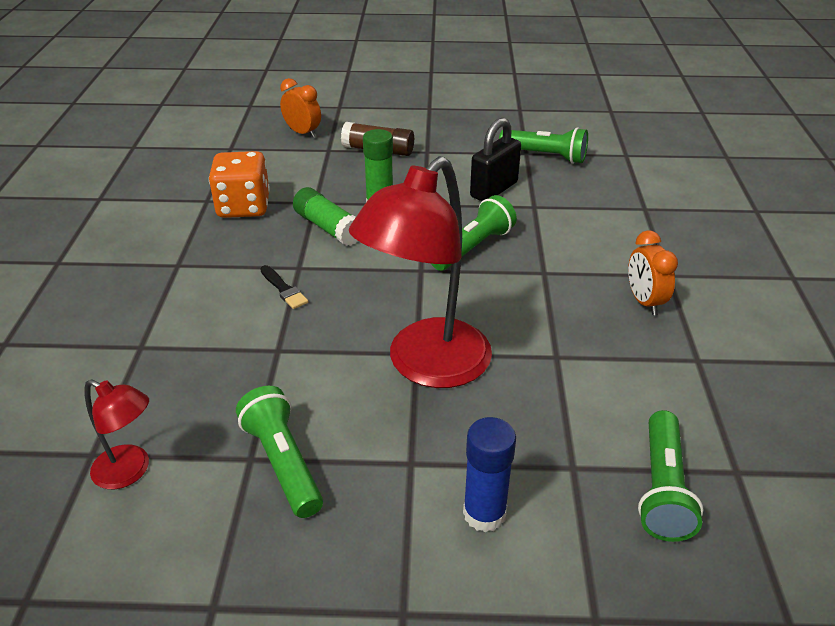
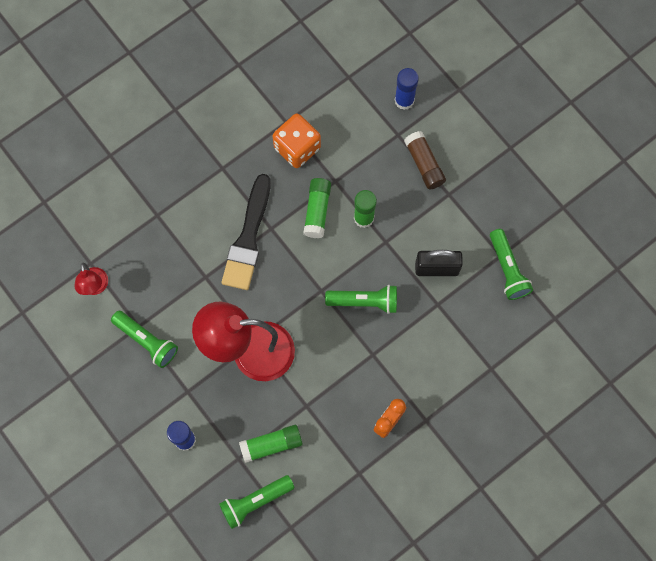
camera: 50 degrees right, 35 degrees up
(283, 462) = (147, 341): green flashlight -> green flashlight turned 105 degrees clockwise
(284, 289) = (248, 238): black brush -> black brush, size x2.41
(303, 133) = (404, 100): orange clock -> blue glue stick
(583, 419) = (271, 445): none -> green glue stick

